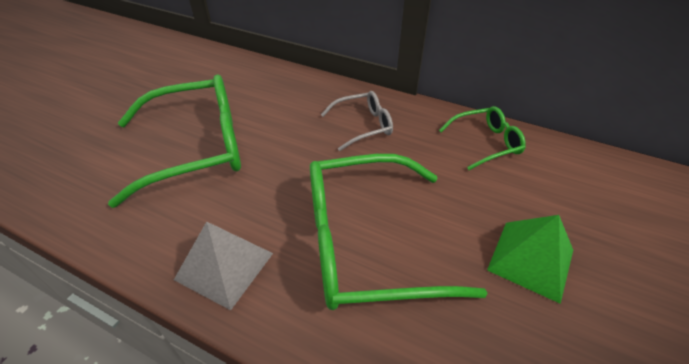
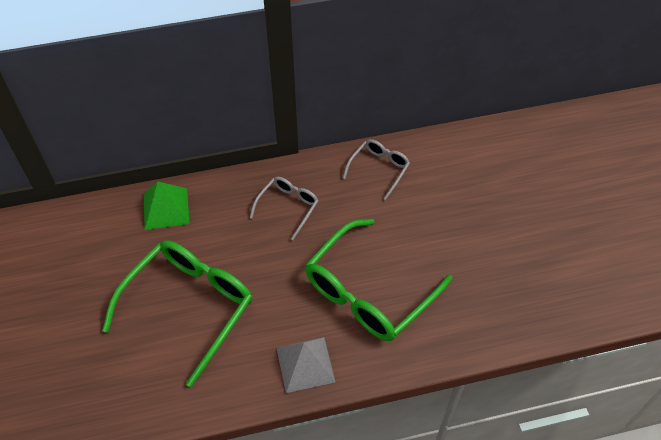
camera: 40 degrees left, 10 degrees up
(485, 143) = (379, 169): green glasses -> grey glasses
(530, 259) = (458, 240): green pyramid -> green pyramid (166, 208)

